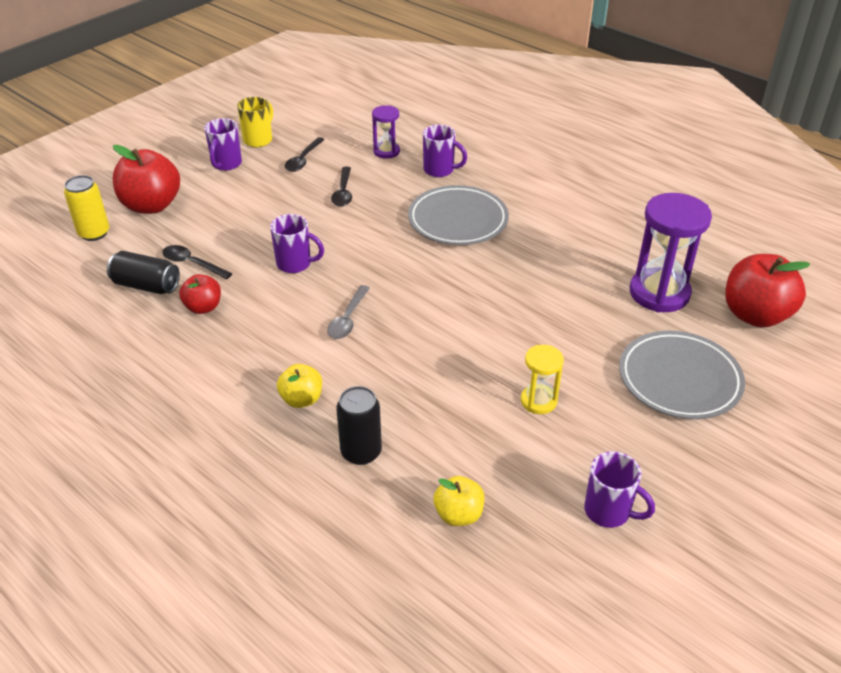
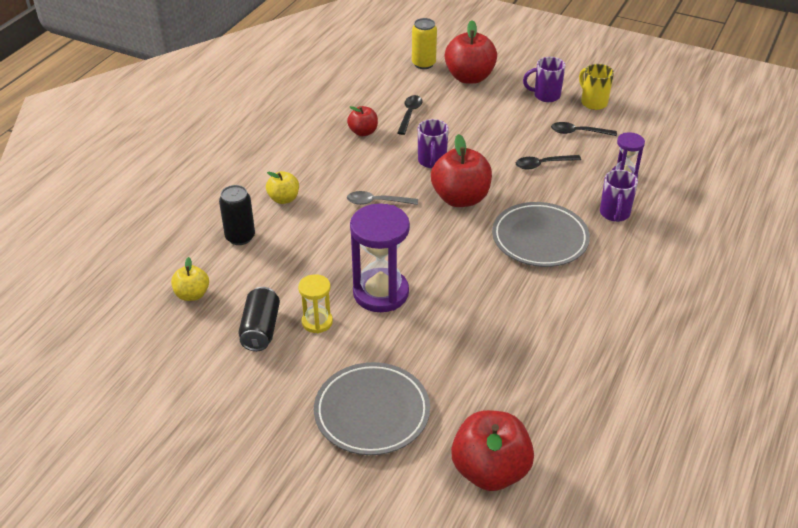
camera: 75 degrees right, 0 degrees up
(146, 285) = (376, 102): black can -> black can (260, 329)
(259, 140) = (593, 102): yellow mug -> yellow mug turned 135 degrees counterclockwise
(371, 257) = (460, 198): none -> red apple
(609, 511) = (208, 376): purple mug -> none
(659, 293) = (493, 391): purple hourglass -> purple hourglass (381, 293)

